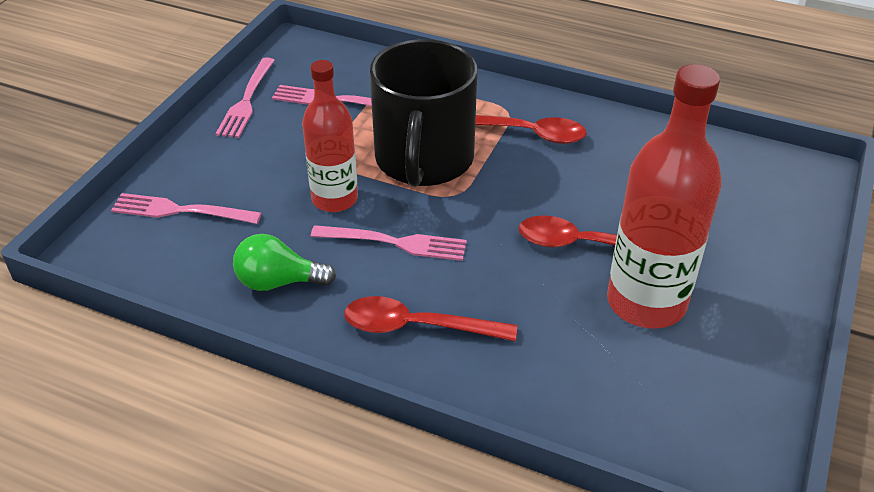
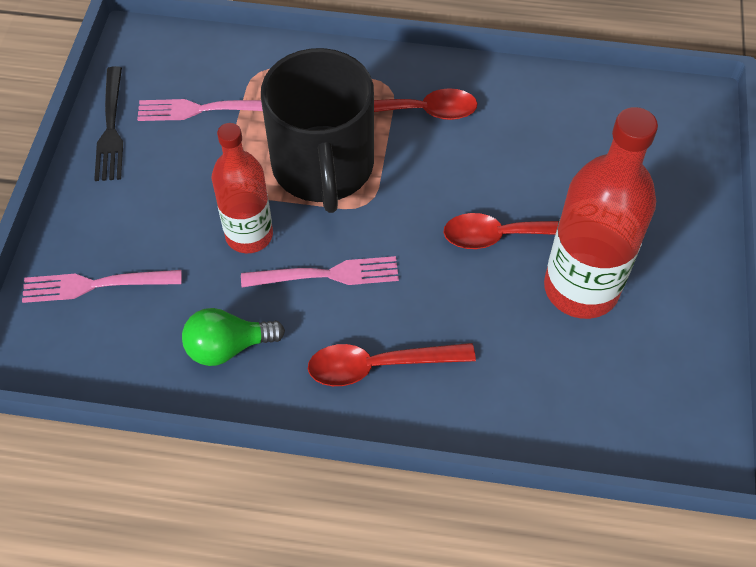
camera: 15 degrees left, 15 degrees up
(247, 100) = (111, 128): pink fork -> black fork

